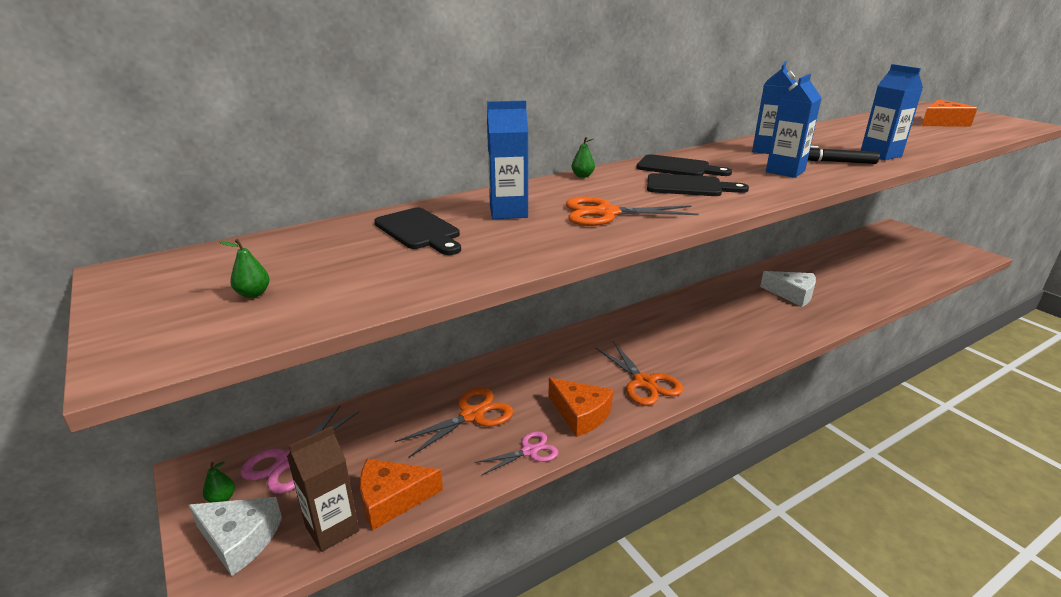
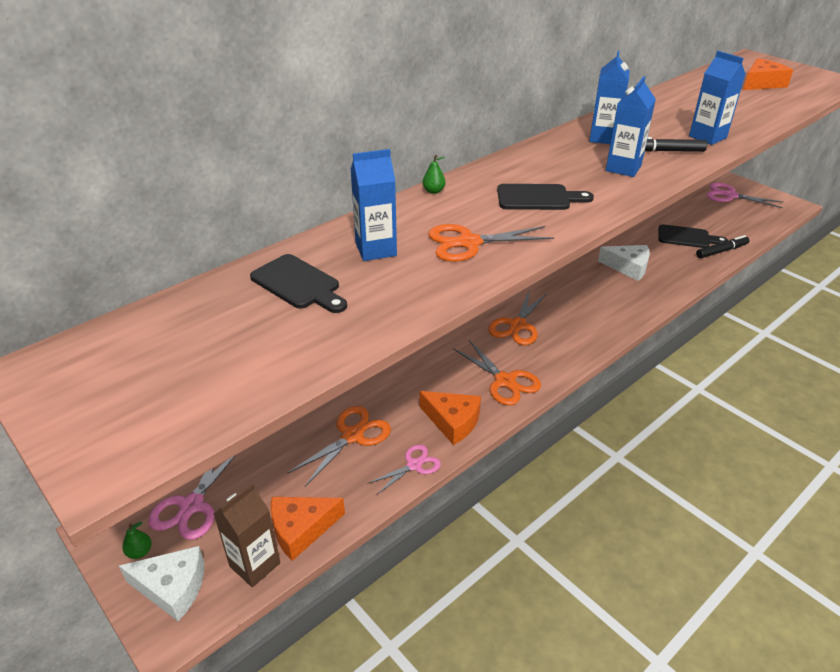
camera: 10 degrees left, 10 degrees up
(253, 294) = (172, 382): green pear -> none
(666, 334) = (517, 325): none -> orange scissors
(677, 167) = (522, 171): black cutting board -> black cutting board (687, 237)
(896, 289) = (721, 251): none -> black marker
(907, 243) = (730, 196): none -> pink scissors

